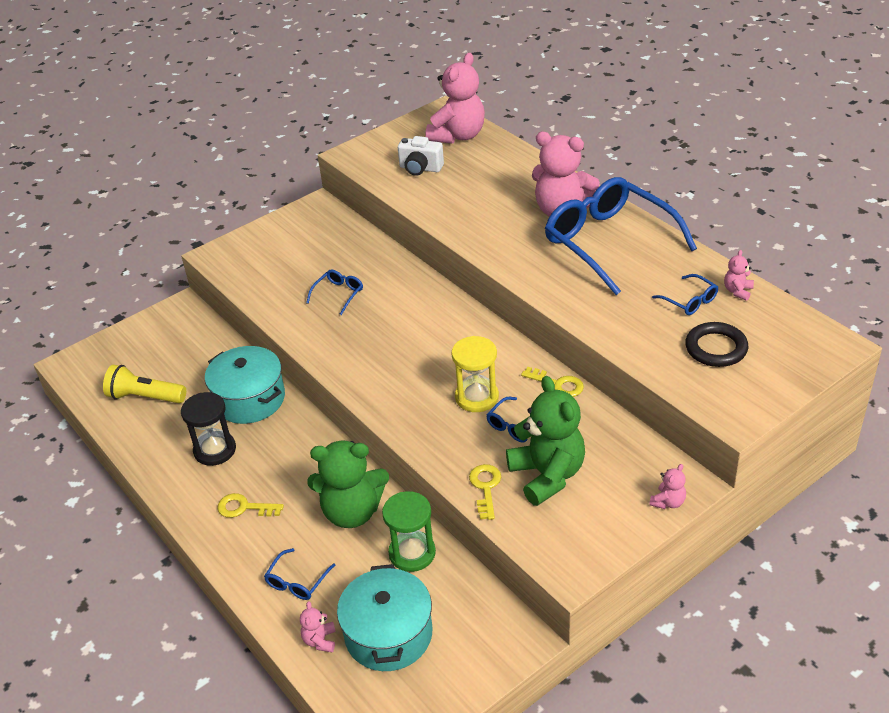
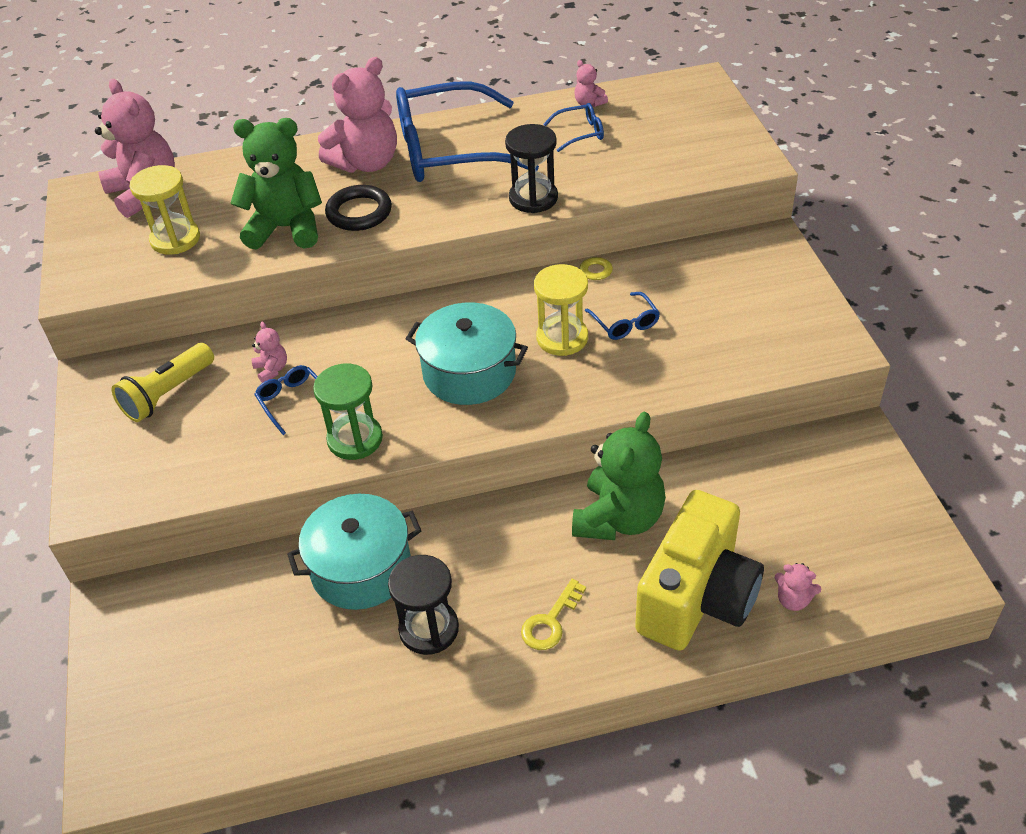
camera: 65 degrees left, 5 degrees up
(145, 397) = (265, 688): yellow flashlight -> yellow flashlight (167, 394)
(297, 581) = (697, 598): blue glasses -> yellow camera
(388, 634) = (810, 537): turquoise pot -> turquoise pot (469, 372)
(412, 553) = (707, 484): green hourglass -> green hourglass (355, 439)
(420, 168) = (175, 239): white camera -> yellow hourglass
(485, 488) = (699, 372): yellow key -> none
(547, 475) = (708, 323): green teddy bear -> green teddy bear (286, 228)
(581, 307) = (533, 198): none -> black hourglass
(668, 502) = (787, 259): pink teddy bear -> pink teddy bear (272, 369)
(716, 348) = (657, 141): black ring -> black ring (359, 212)

